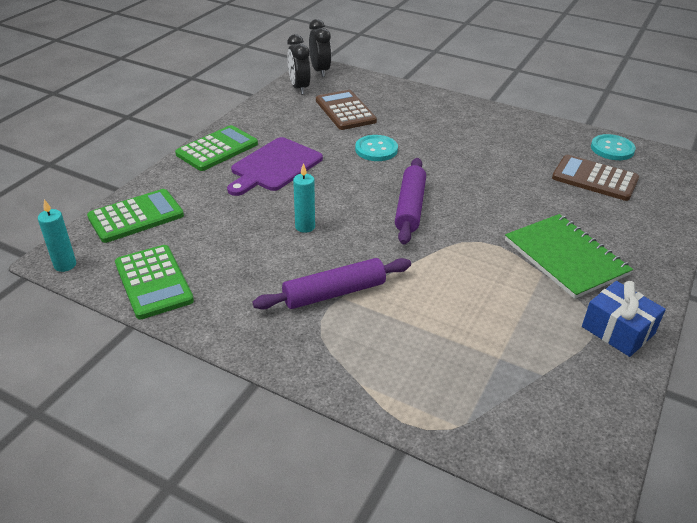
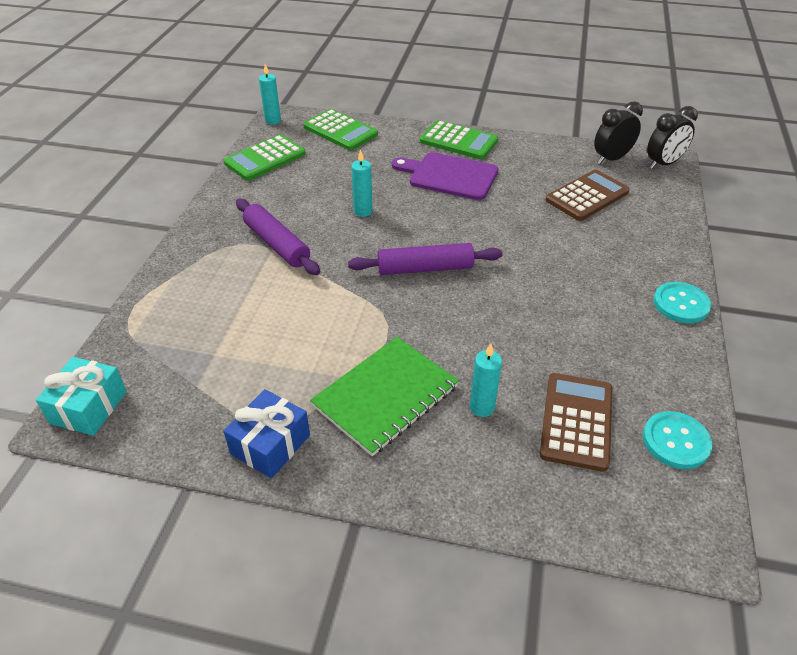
camera: 75 degrees right, 5 degrees up
(376, 149) = (521, 230): turquoise button -> turquoise button (681, 304)
(567, 466) = (89, 407): none -> turquoise gift
(580, 214) = (482, 407): none -> turquoise candle

